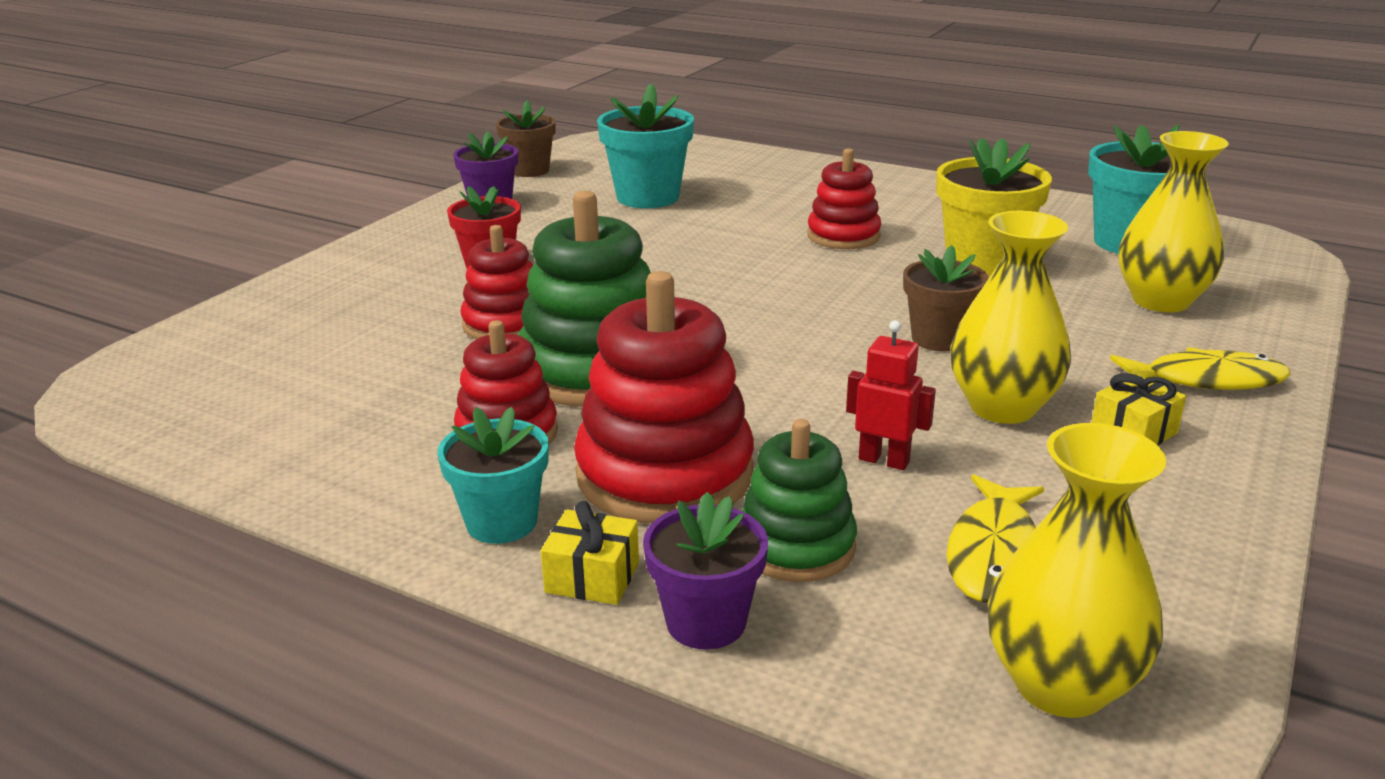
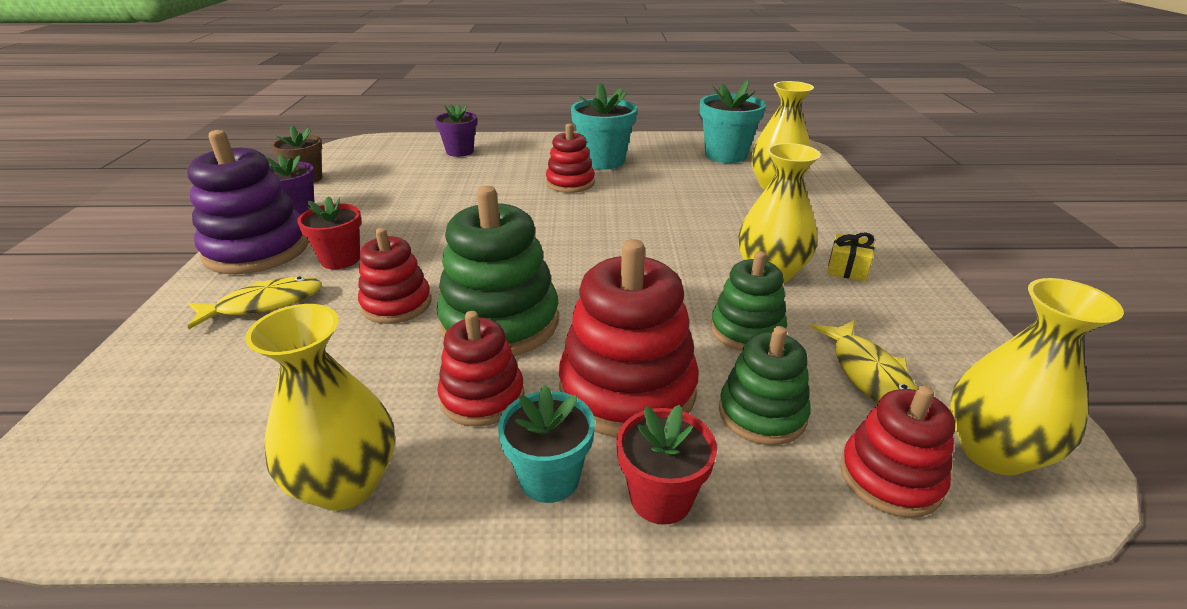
camera: 30 degrees left, 5 degrees up
(322, 464) = (346, 484): none -> yellow vase
(418, 237) = (257, 250): none -> purple stacking toy
(592, 577) = (661, 498): yellow gift -> red flower pot
(648, 197) = (415, 182): turquoise flower pot -> turquoise flower pot (603, 161)
(706, 622) = (770, 501): purple flower pot -> purple flower pot (460, 151)
(878, 656) = (890, 478): none -> red stacking toy
(884, 460) = (747, 330): red robot -> green stacking toy
(939, 339) = (692, 238): brown flower pot -> none
(983, 262) = (665, 183): yellow flower pot -> none
(1206, 380) = (845, 227): yellow fish -> yellow fish (264, 304)

